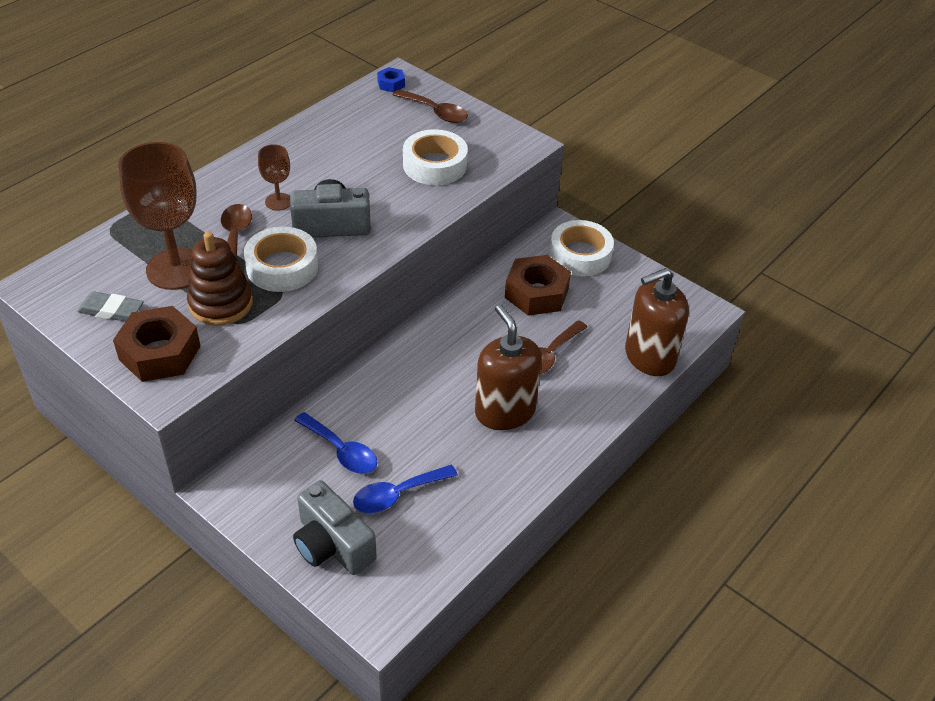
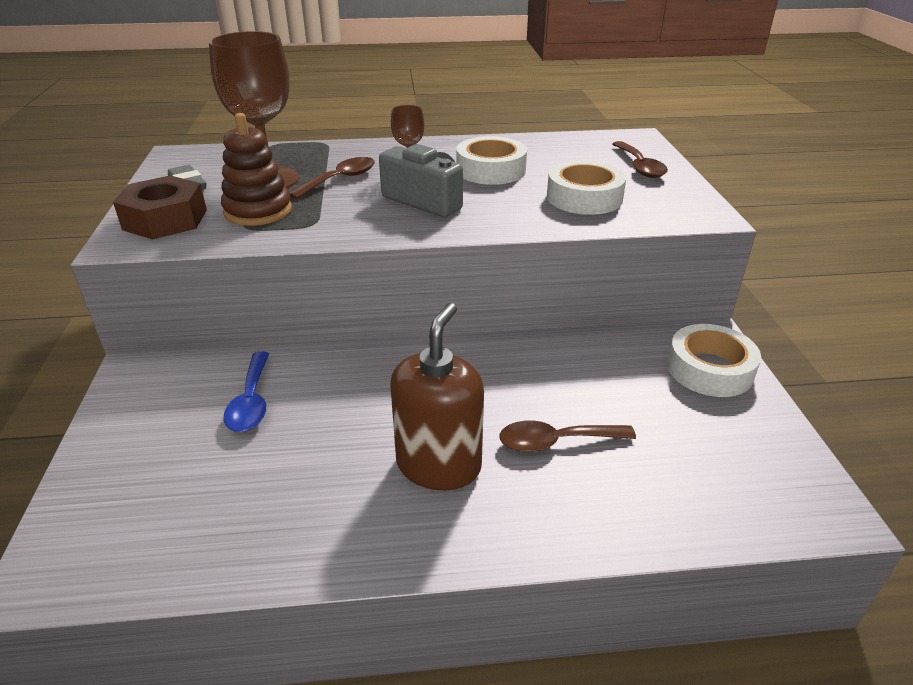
camera: 45 degrees right, 10 degrees down
(282, 267) = (341, 209): white tape -> white tape (491, 170)
(332, 545) = (124, 474): grey camera -> none
(391, 84) = (623, 139): blue nut -> none
(397, 494) = (235, 471): blue spoon -> none
(536, 293) = (614, 378): brown nut -> none
(649, 357) = (686, 518): brown soap dispenser -> none

